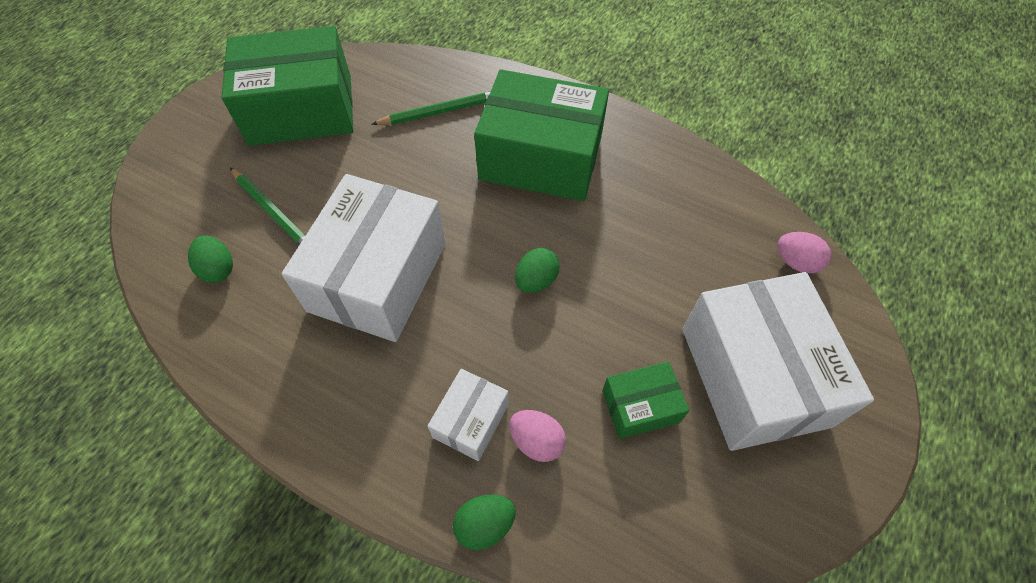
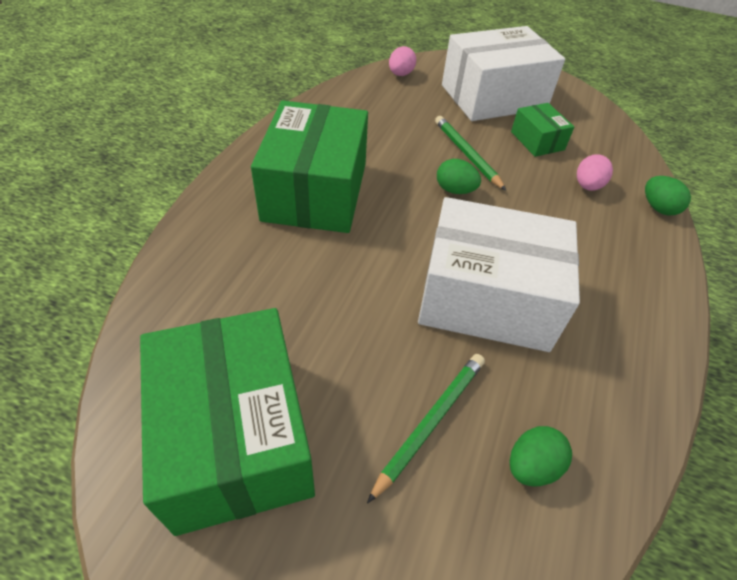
camera: 100 degrees left, 10 degrees down
(440, 111) = (246, 274): green pencil -> green pencil (466, 154)
(471, 420) = (592, 220): white box -> none

